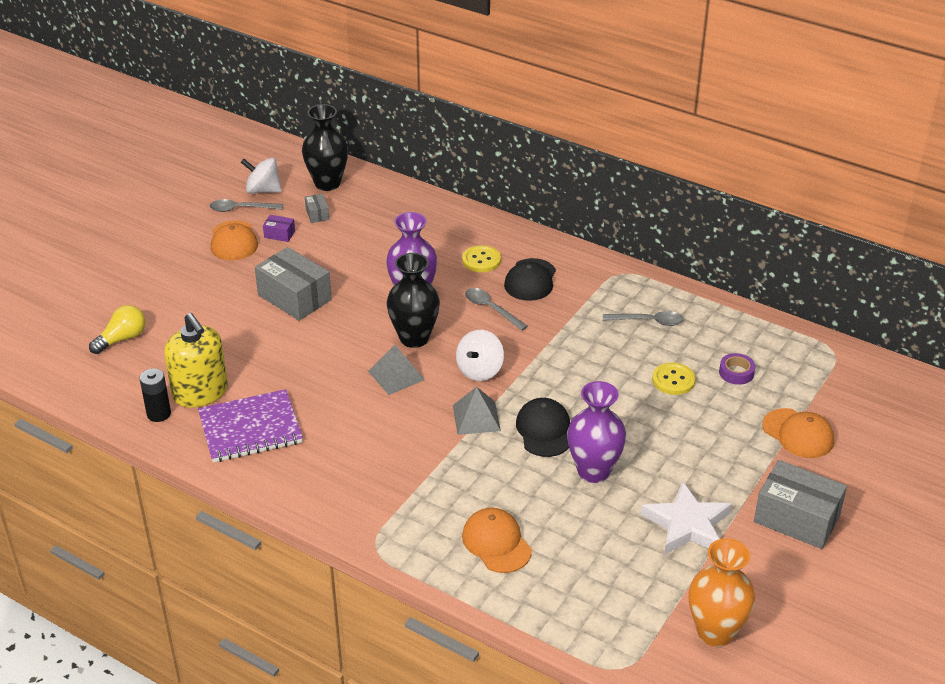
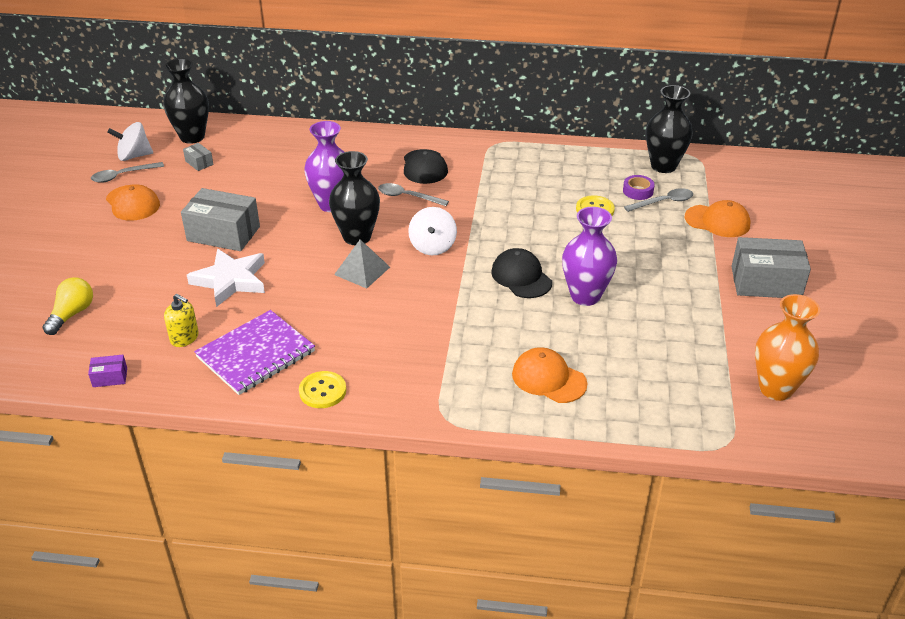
camera: 25 degrees left, 0 degrees up
(159, 414) = (154, 369): black battery -> none
(200, 392) = (184, 338): yellow soap dispenser -> yellow soap dispenser, size x0.54
(279, 234) = (174, 187): purple box -> purple box (110, 377)
(476, 417) = (457, 284): grey pyramid -> none
(481, 260) = (372, 162): yellow button -> yellow button (322, 391)
(648, 321) = (542, 172): grey spoon -> grey spoon (663, 202)
(687, 524) = (689, 313): white star -> white star (230, 280)
(787, 352) = (663, 166): none -> black vase

